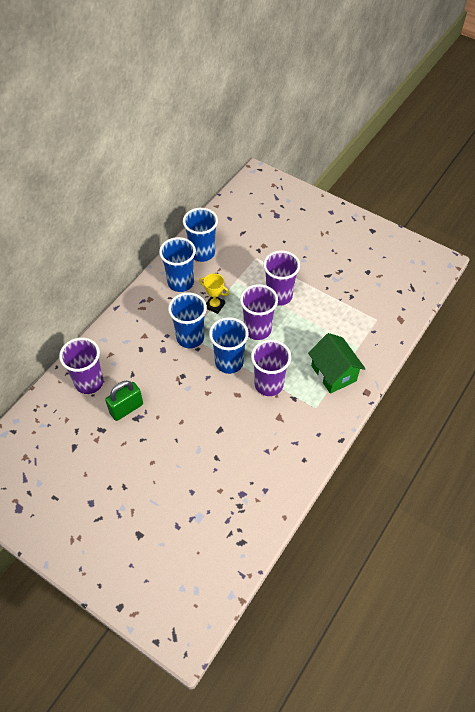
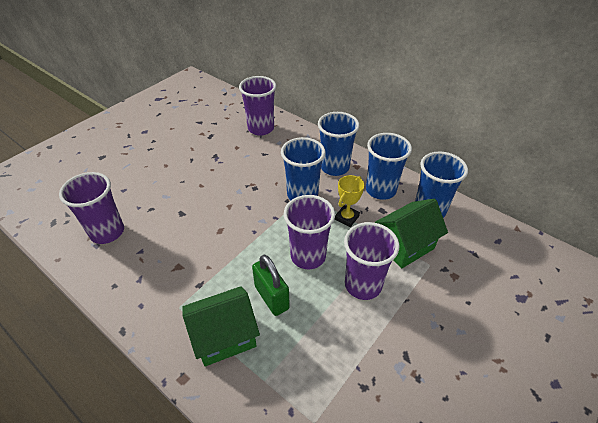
camera: 95 degrees right, 10 degrees down
(126, 408) = (227, 150): green padlock -> green padlock (272, 297)
(229, 362) = (264, 226): blue cup -> blue cup (334, 167)
(240, 270) = (405, 246): none -> green house
(269, 384) = (225, 260): purple cup -> purple cup (107, 232)

